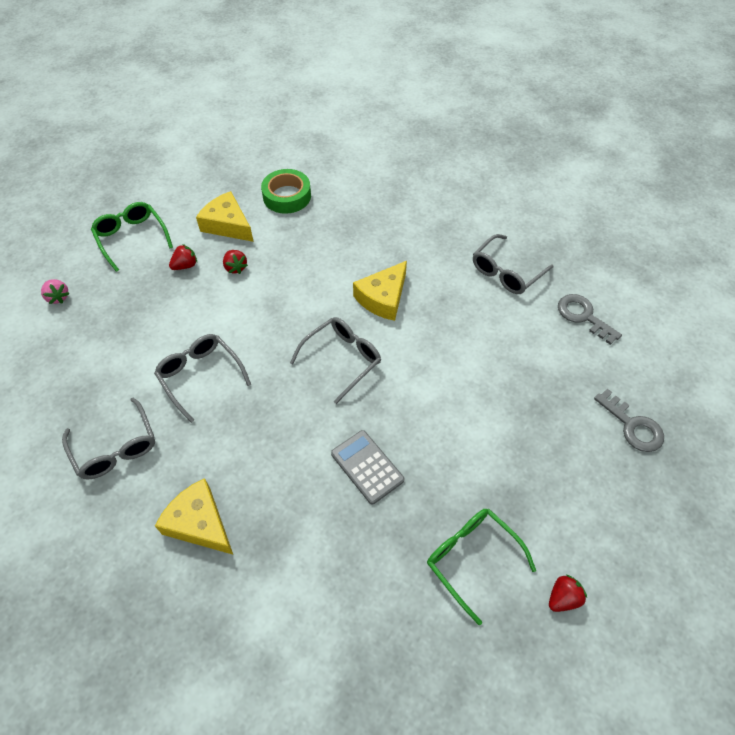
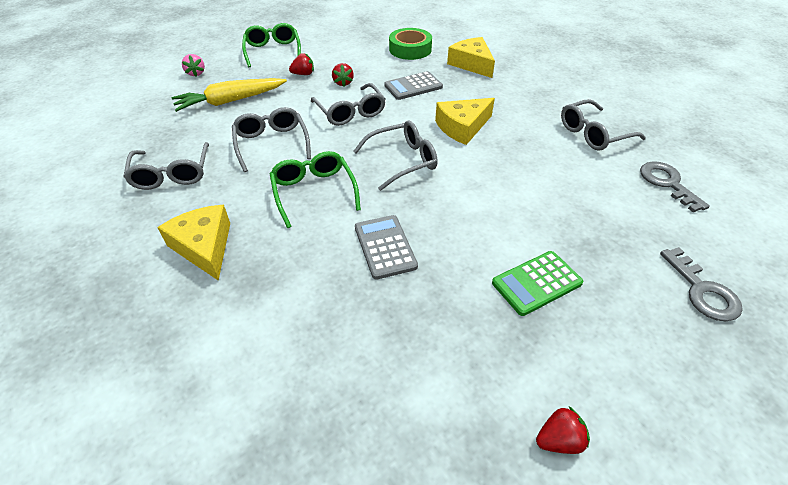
camera: 20 degrees right, 10 degrees down
(123, 329) = (230, 101): none -> yellow carrot
(228, 225) = (352, 57): yellow cheese -> yellow cheese (472, 64)
(262, 308) = (350, 112): none -> grey glasses
(312, 253) = (413, 86): none -> grey calculator
(472, 559) = (460, 361): green glasses -> green glasses (314, 192)
(506, 462) = (536, 283): none -> green calculator

